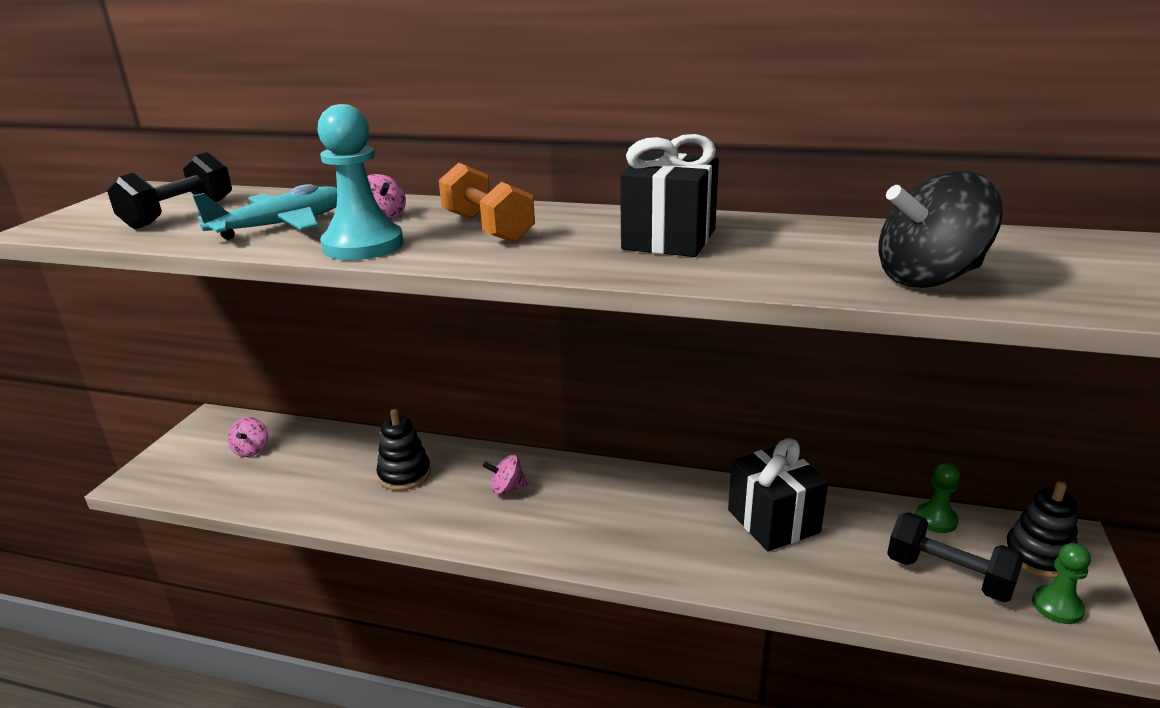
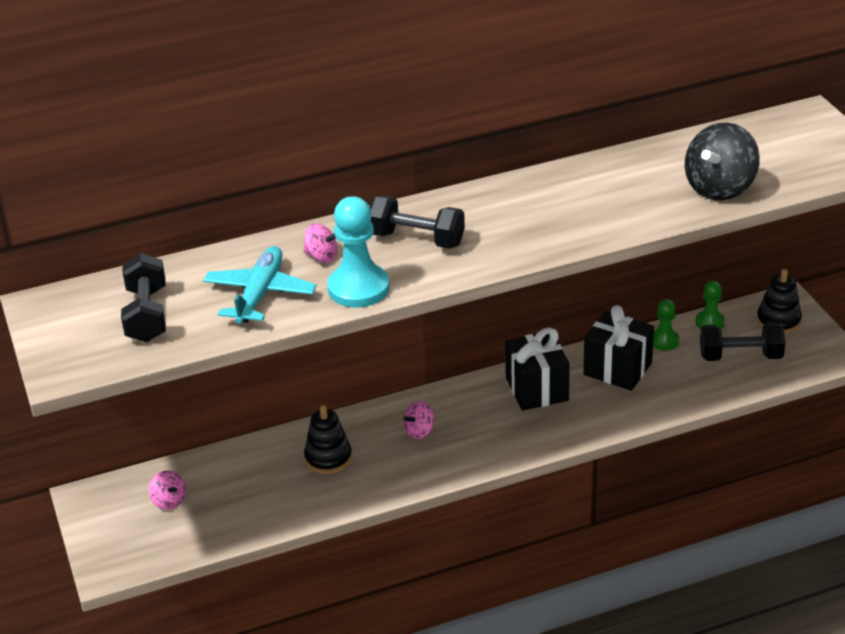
camera: 35 degrees left, 10 degrees up
(488, 228) = (416, 239): orange dumbbell -> black dumbbell
(669, 239) = (548, 206): black gift -> black gift (536, 389)
(1057, 606) = (804, 348): green pawn -> green pawn (664, 341)

